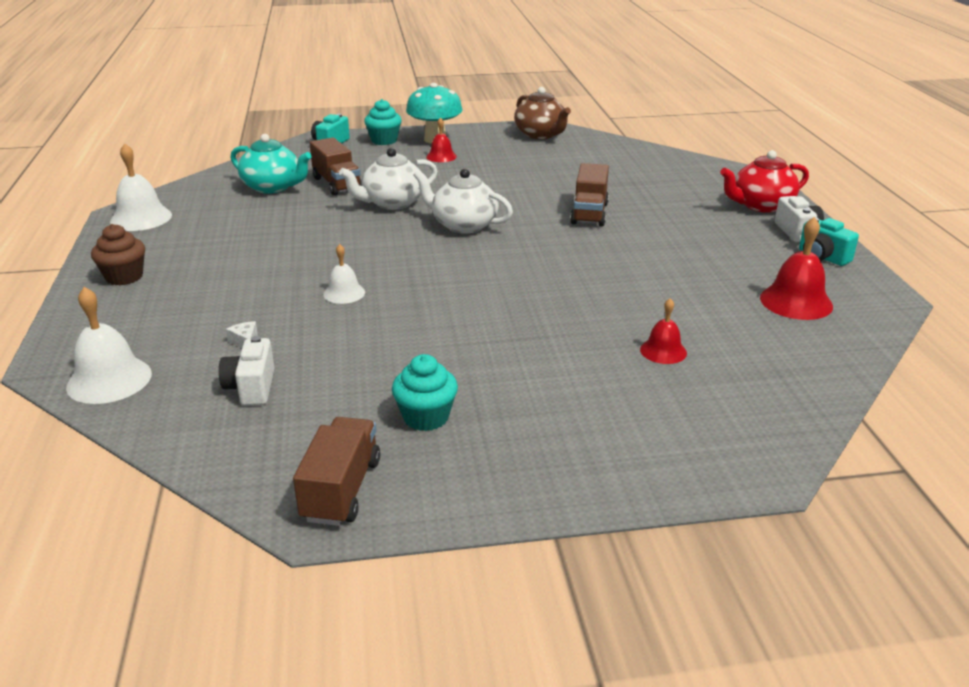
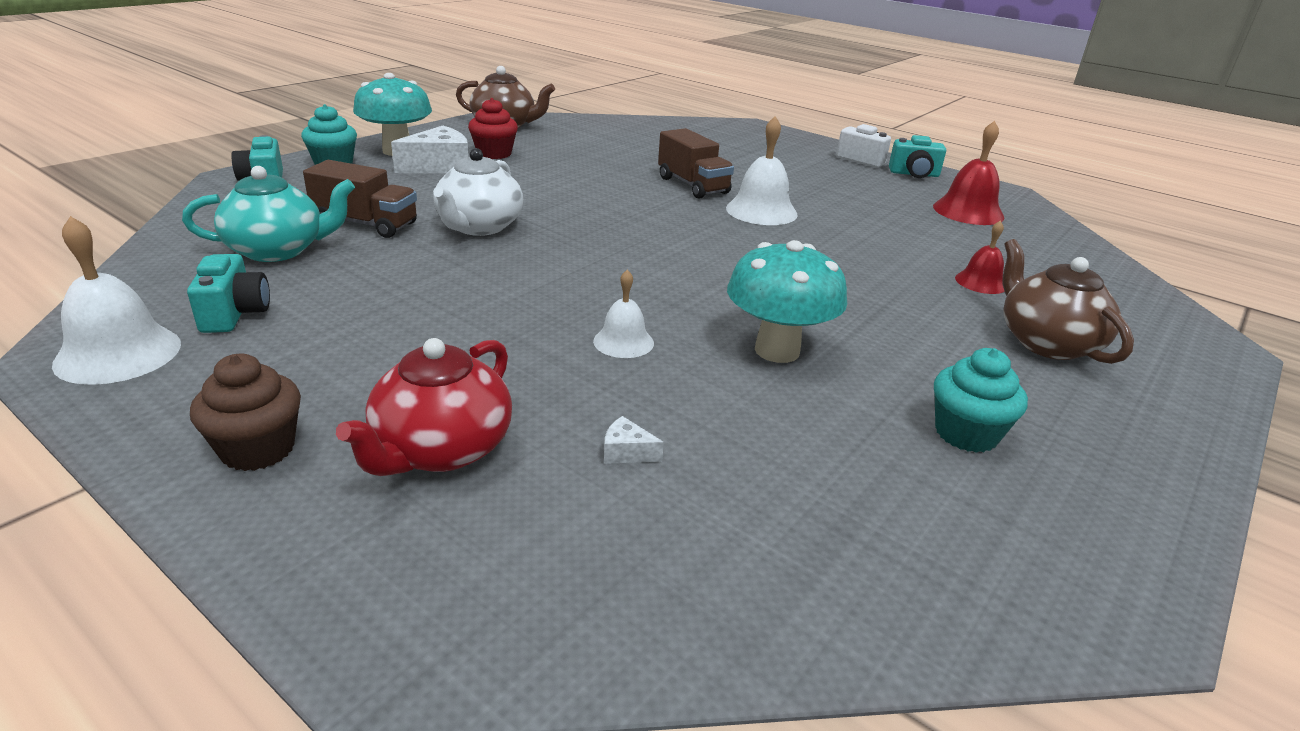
camera: 45 degrees left, 0 degrees up
(109, 380) = (542, 614): white bell -> white bell (761, 211)
(205, 215) = (234, 314): none -> turquoise camera
(251, 388) = (750, 505): white camera -> none
(341, 490) = (1072, 561): brown truck -> none
(416, 331) = (777, 350): none -> turquoise mushroom
(441, 156) = (439, 166): red bell -> white cheese
(463, 225) = (602, 228): white teapot -> none
(493, 155) = (494, 154): none -> red cupcake
(612, 404) = (1046, 342): none -> brown teapot
(760, 205) = (800, 146): red teapot -> red teapot (440, 449)

